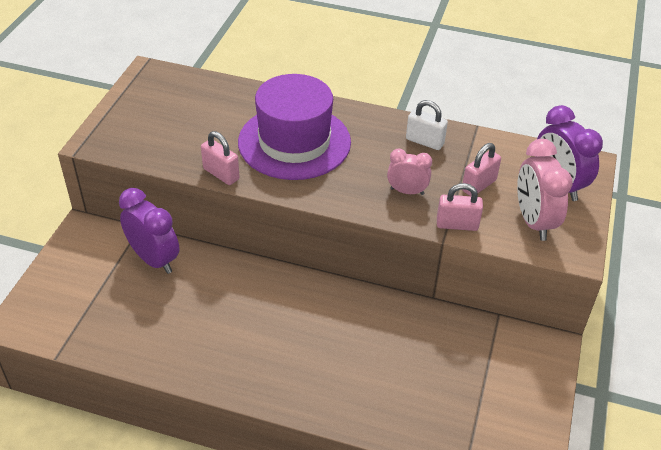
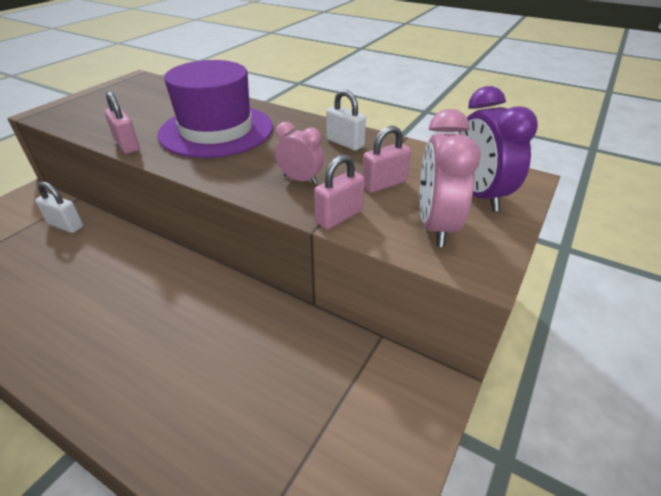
camera: 15 degrees right, 5 degrees down
(154, 259) = (66, 225): purple clock -> white padlock
(457, 225) = (339, 217): pink padlock -> pink padlock turned 60 degrees counterclockwise

